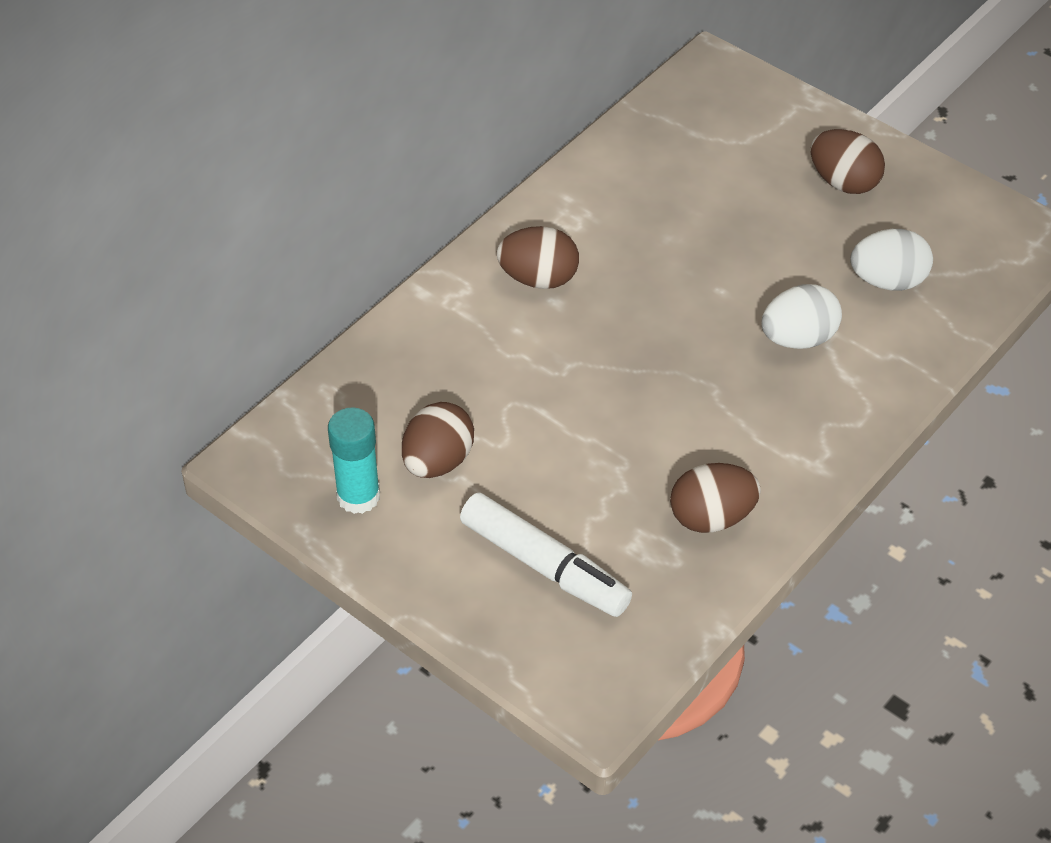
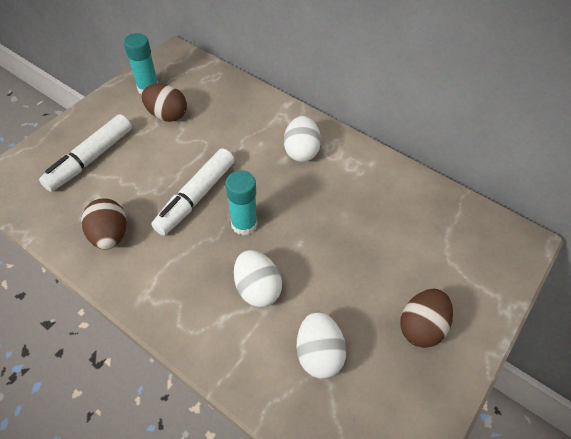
camera: 85 degrees right, 5 degrees up
(538, 278) = (301, 151): brown egg -> white egg
(634, 412) = (196, 197): none -> white marker
(688, 352) = (244, 224): none -> turquoise glue stick

